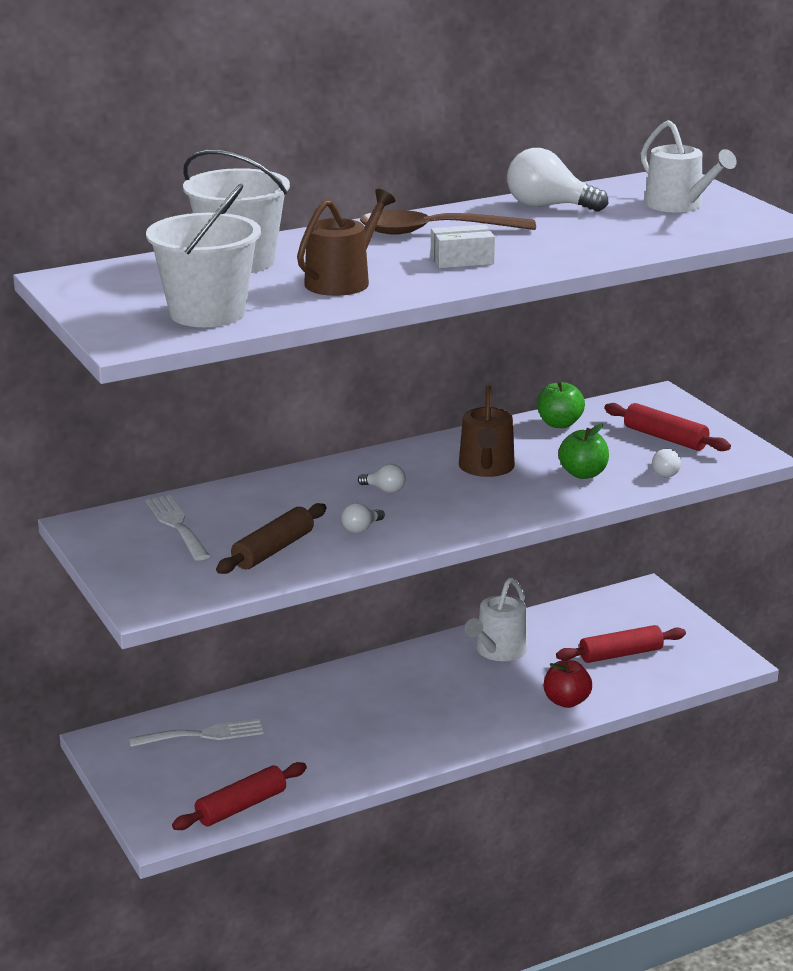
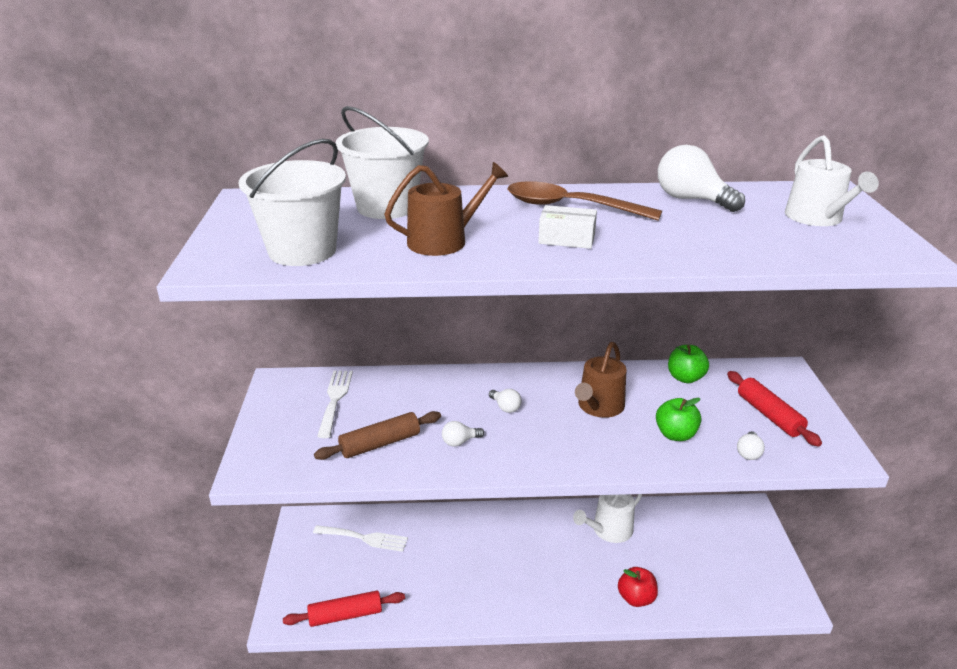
camera: 25 degrees right, 5 degrees up
(620, 654) = (702, 564): red rolling pin -> none

